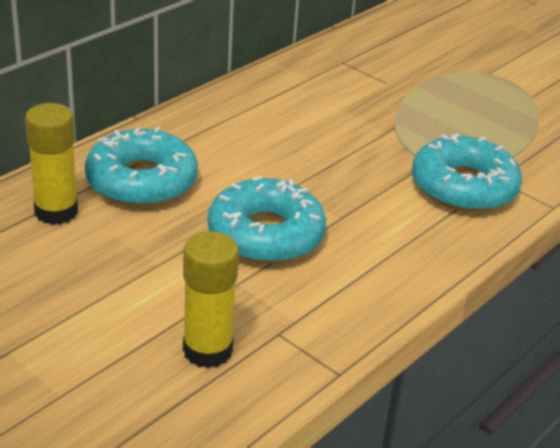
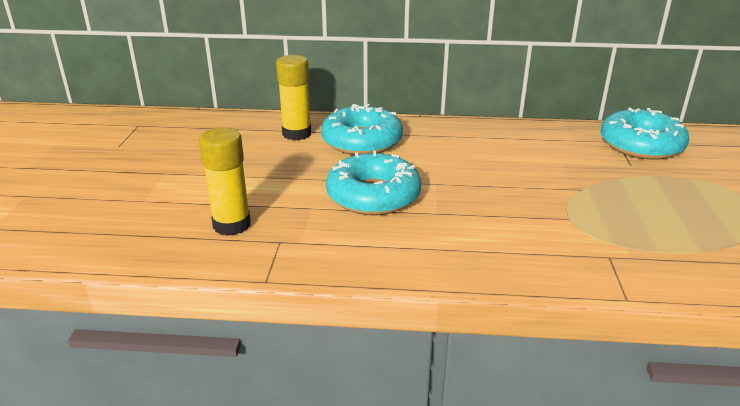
camera: 55 degrees right, 5 degrees down
(463, 187) = (566, 245): turquoise donut -> turquoise donut (641, 145)

